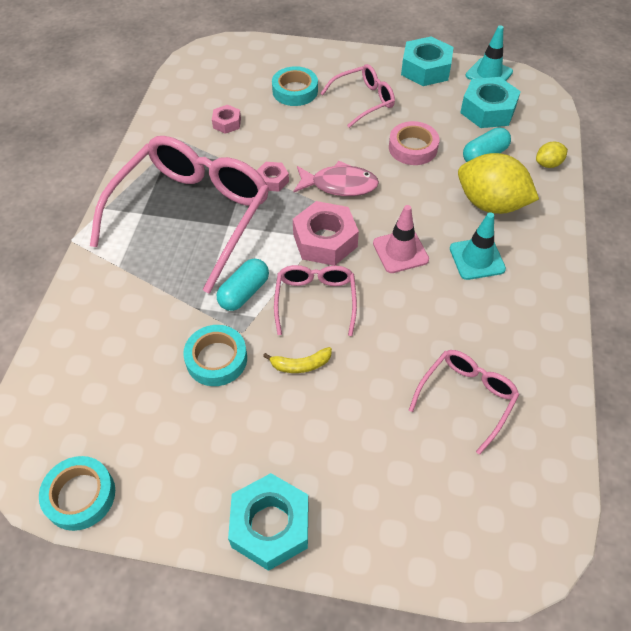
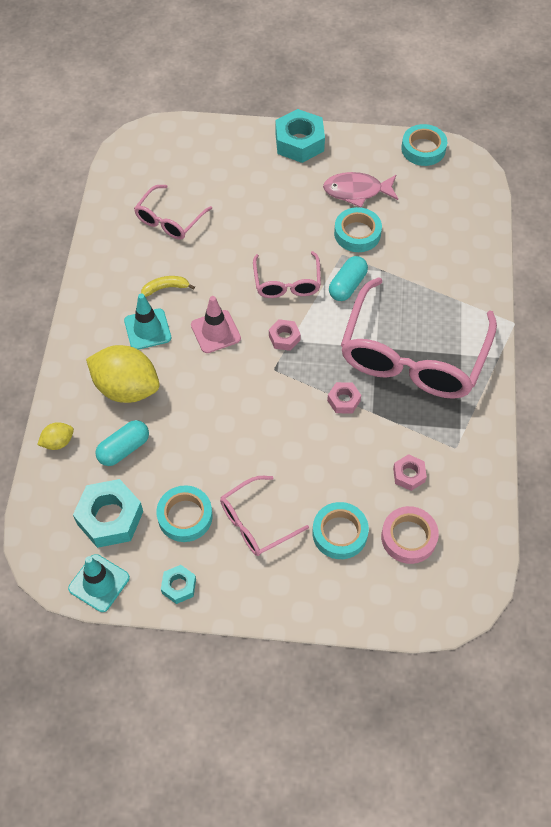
camera: 175 degrees right, 5 degrees up
(300, 365) = (293, 234): yellow banana -> yellow banana (165, 288)
(325, 240) = (284, 338): pink nut -> pink nut, size x0.53
(339, 185) = (275, 400): pink fish -> pink fish (357, 191)
(413, 148) = (200, 454): pink tape -> pink tape (408, 537)
(423, 107) = (185, 516): none -> turquoise tape
(425, 69) = (179, 586): turquoise nut -> turquoise nut, size x0.53

